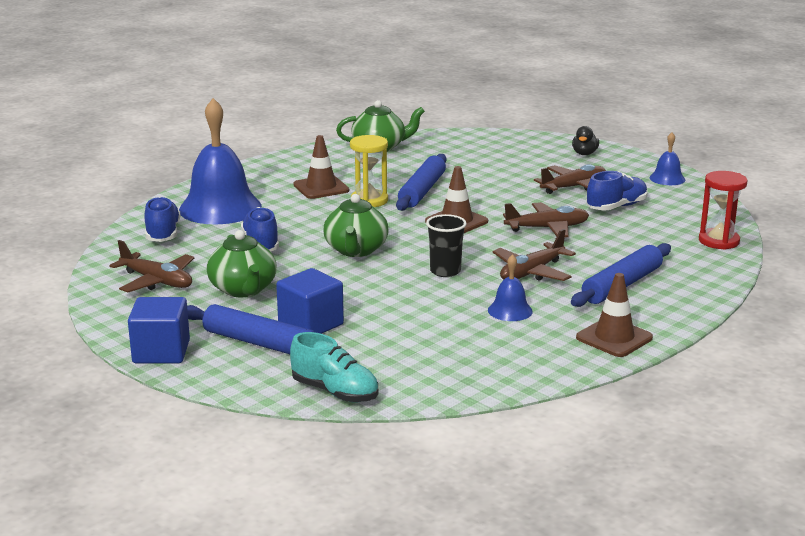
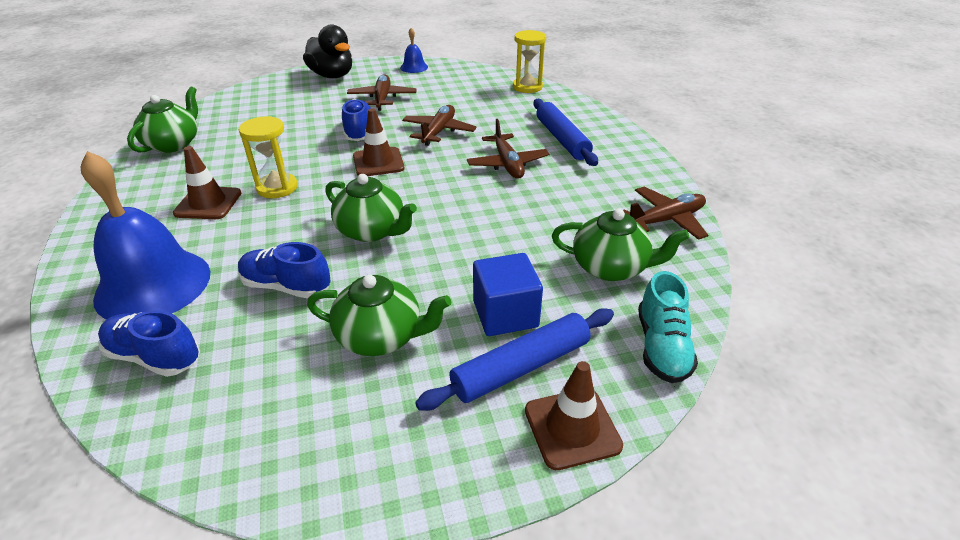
camera: 60 degrees left, 15 degrees up
(157, 281) = (282, 407): brown plane -> brown plane (666, 220)
(161, 352) = (482, 468): blue cube -> none
(335, 392) = (661, 347): turquoise shoe -> turquoise shoe turned 120 degrees clockwise
(418, 353) = (611, 267): none -> green teapot
(422, 191) = (296, 156): blue rolling pin -> none
(445, 271) = (466, 200): black cup -> none
(510, 310) = (565, 196): blue bell -> none
(584, 154) = (332, 75): black duck -> black duck, size x1.93
(614, 338) = (642, 171): brown traffic cone -> brown traffic cone (572, 428)
(616, 207) = (435, 97): blue shoe -> blue shoe (359, 132)
(719, 241) = (527, 87): red hourglass -> yellow hourglass

